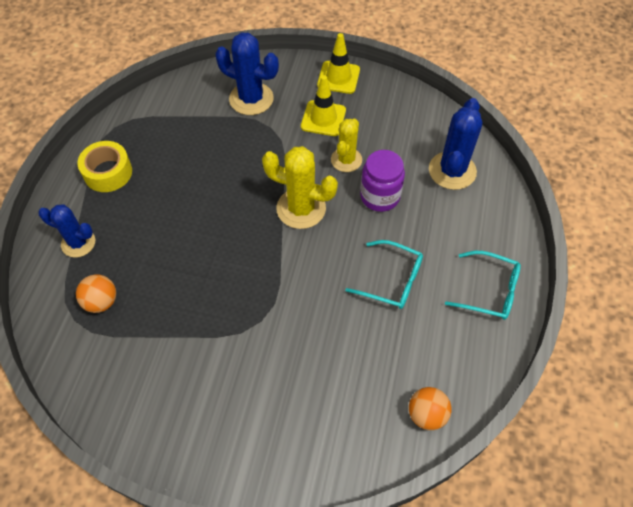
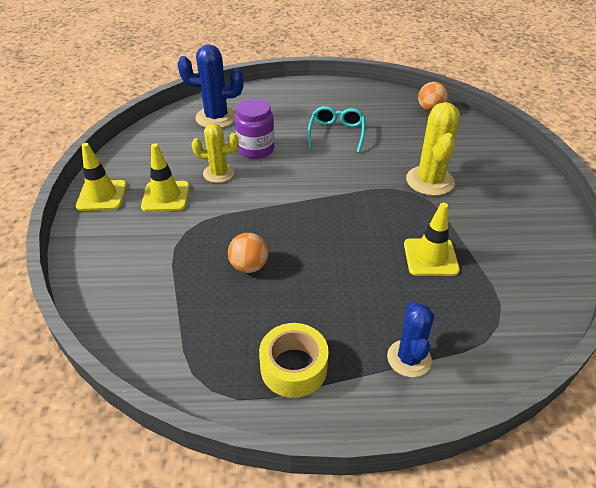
camera: 105 degrees left, 15 degrees down
(101, 302) = (464, 307): orange ball -> orange ball (249, 266)
(166, 299) = (430, 257): none -> yellow traffic cone
(251, 99) = (141, 258): blue cactus -> none
(301, 208) = (286, 191): yellow cactus -> yellow cactus (430, 181)
(489, 291) = (323, 94): turquoise glasses -> none

